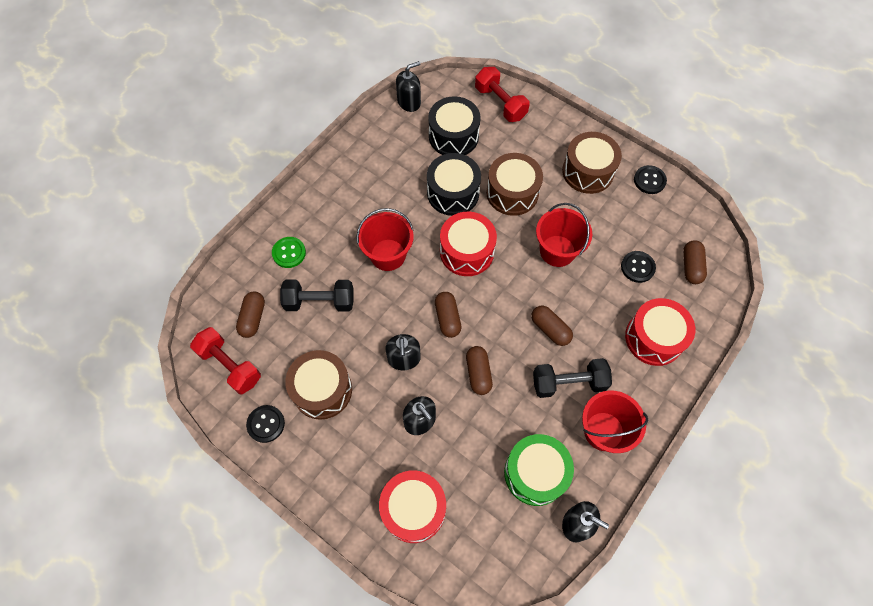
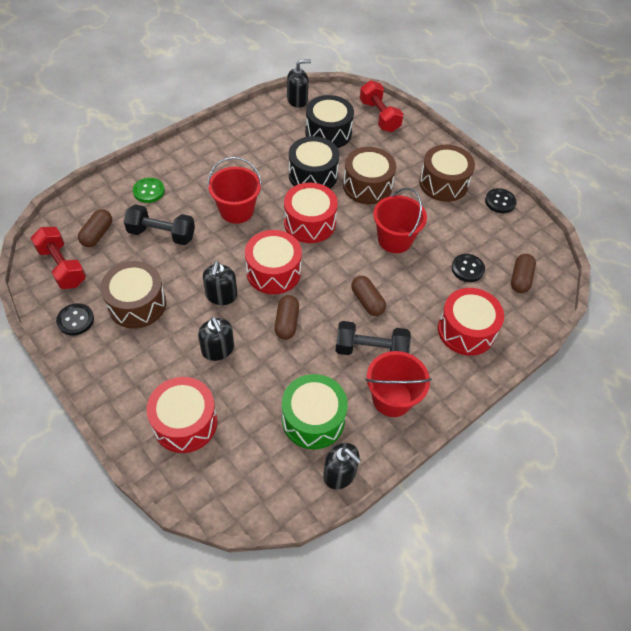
camera: 10 degrees right, 10 degrees down
(447, 318) = (273, 272): brown capsule -> red drum

